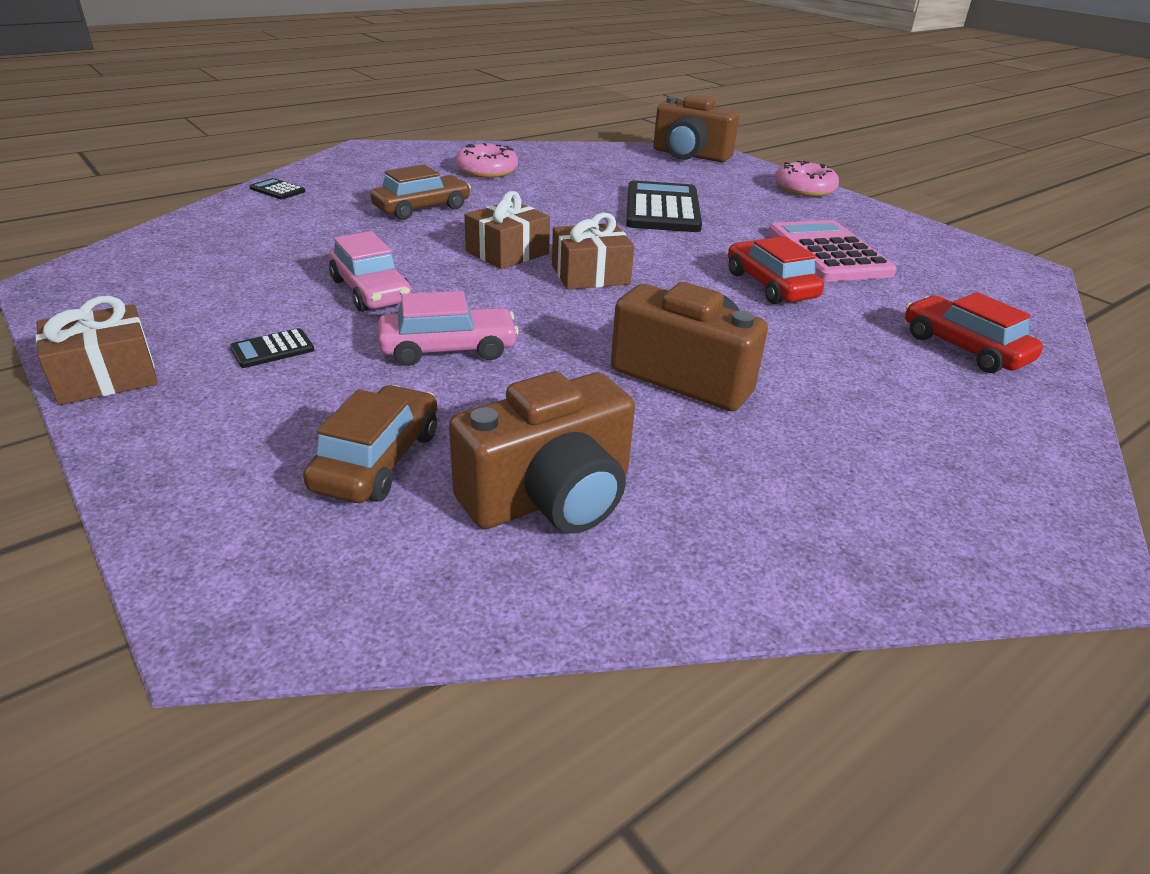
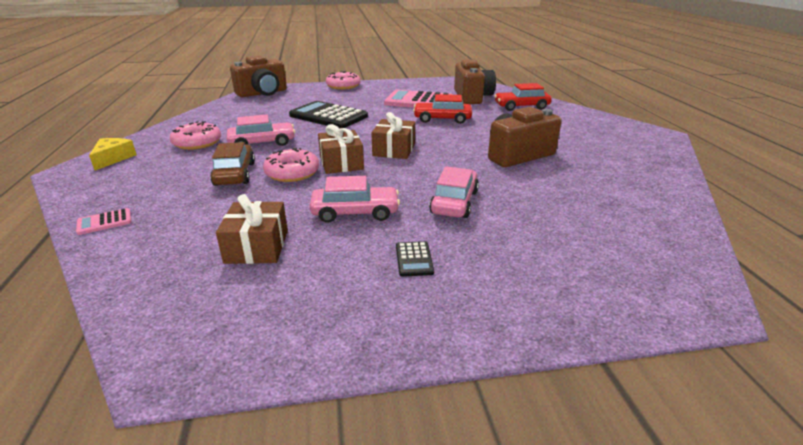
camera: 60 degrees left, 5 degrees down
(106, 376) = (408, 339): brown gift -> brown gift (257, 246)
(277, 190) = (104, 222): black calculator -> pink calculator
(378, 460) = (567, 242): brown car -> none
(410, 152) = (113, 158): none -> yellow cheese
(451, 234) = (292, 173): none -> pink donut
(522, 198) = (262, 143): none -> pink car
(550, 497) = (609, 205): brown camera -> brown camera (472, 97)

